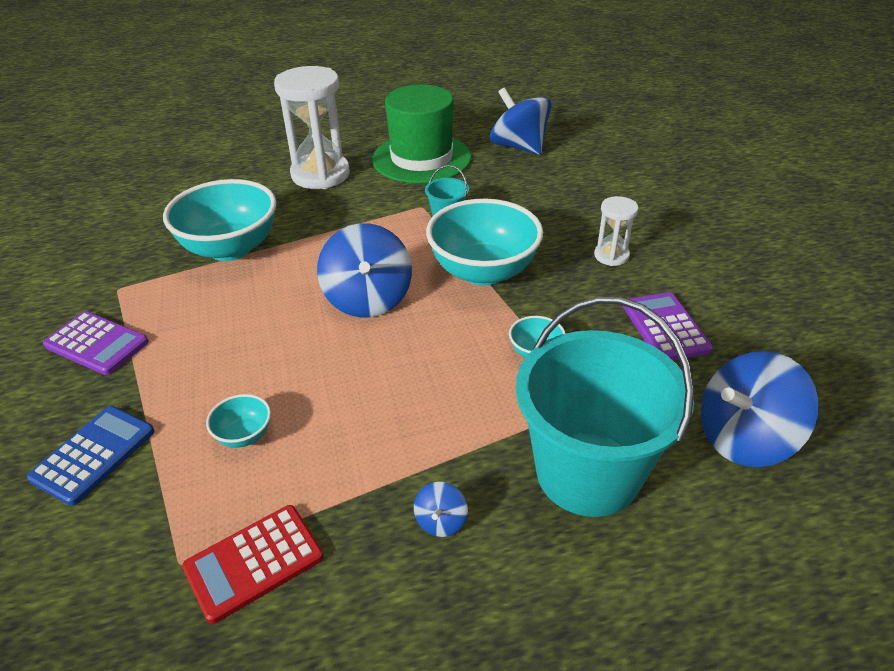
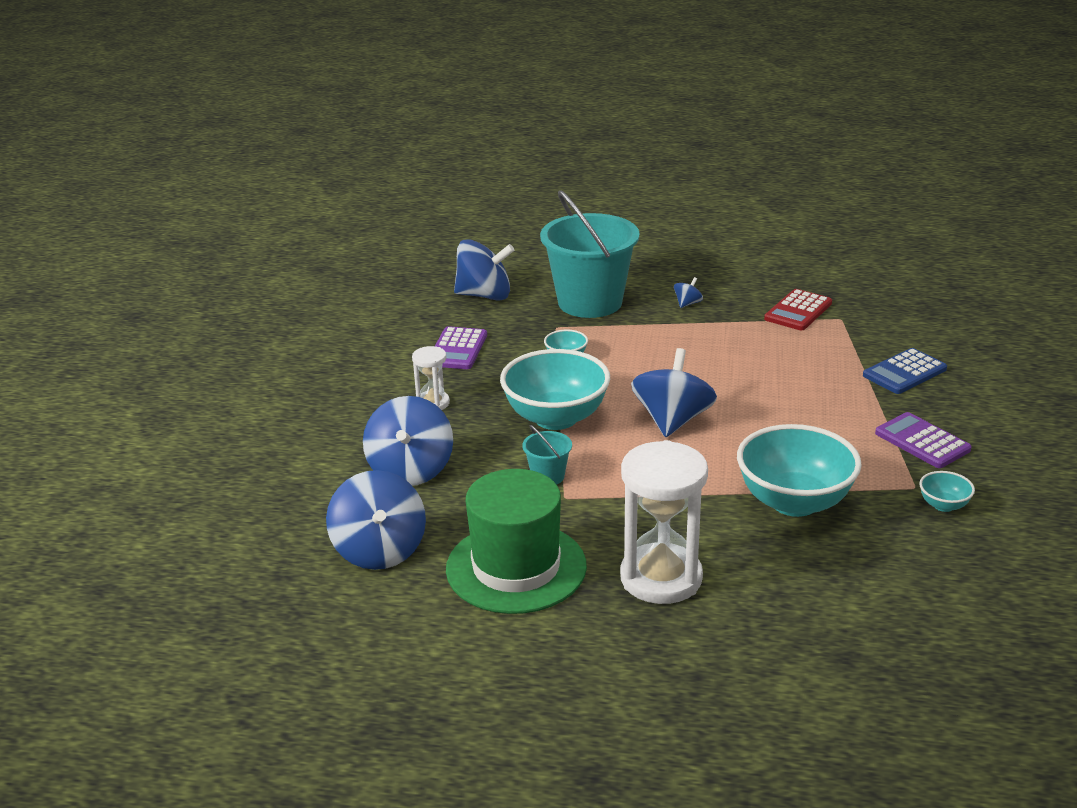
camera: 155 degrees left, 10 degrees down
(244, 435) = (797, 360): turquoise bowl -> turquoise bowl (943, 505)
(254, 562) = (798, 311): red calculator -> red calculator turned 135 degrees clockwise
(559, 196) = (410, 470): none -> blue spinning top

